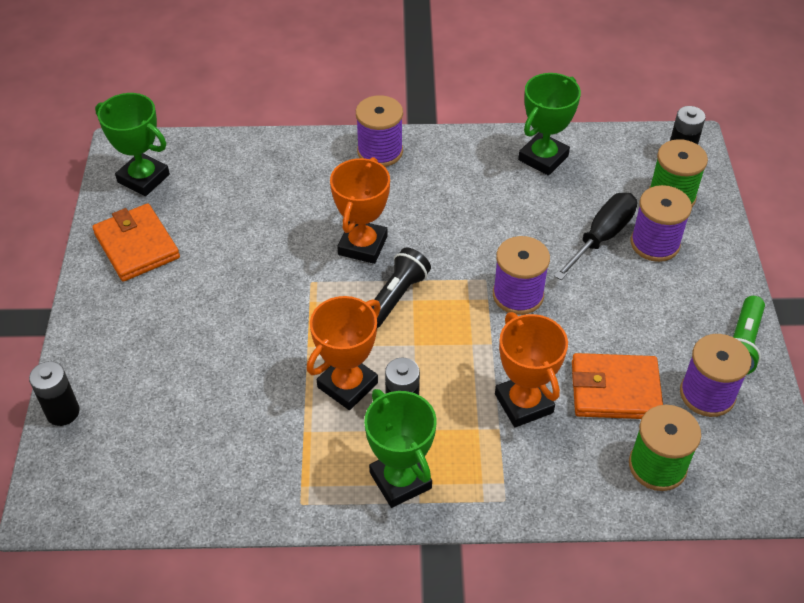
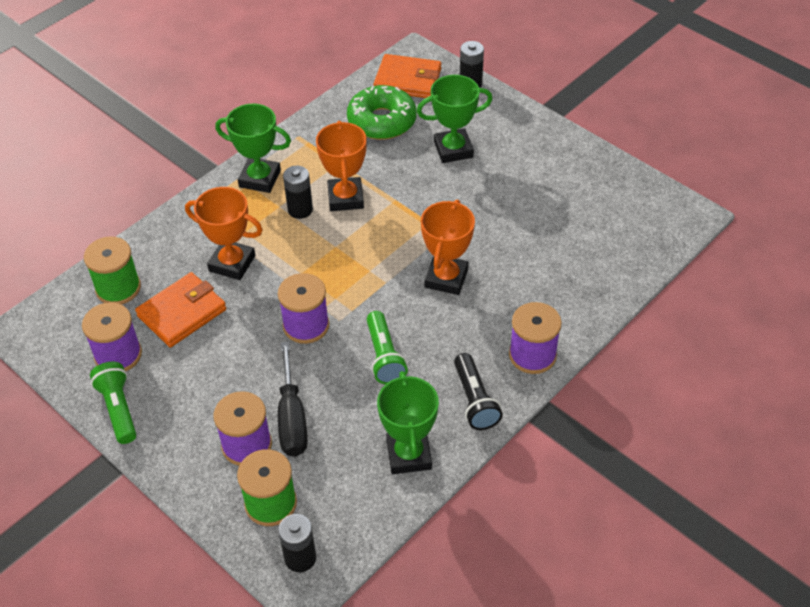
camera: 135 degrees right, 0 degrees up
(137, 246) = (575, 172): orange wallet -> orange wallet (407, 80)
(143, 178) = (644, 209): green trophy -> green trophy (453, 149)
(202, 444) = (382, 121): none -> green donut
(362, 245) = (446, 278): orange trophy -> orange trophy turned 45 degrees clockwise
(396, 297) = (382, 264): black flashlight -> black flashlight (474, 400)
(484, 227) = (384, 356): none -> green flashlight

